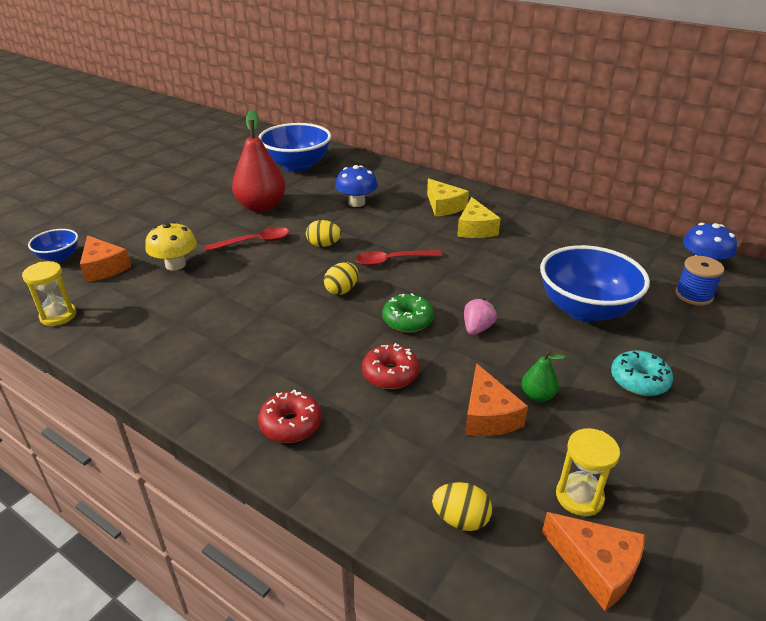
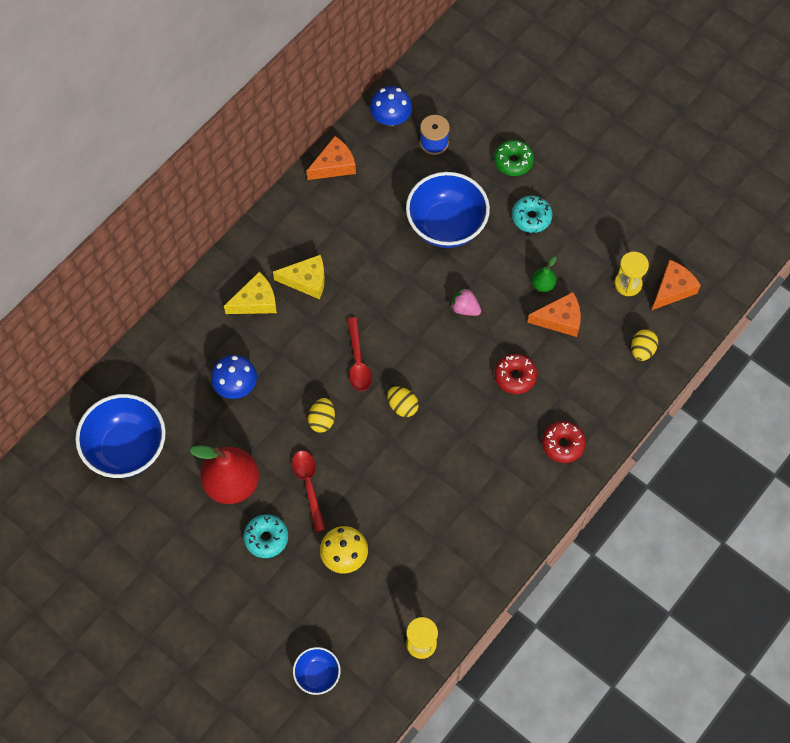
camera: 85 degrees left, 30 degrees up
(104, 267) = (342, 624): orange cheese -> orange cheese (334, 165)
(205, 225) = (266, 538): none -> turquoise donut
(407, 320) = (450, 358): green donut -> green donut (513, 161)

